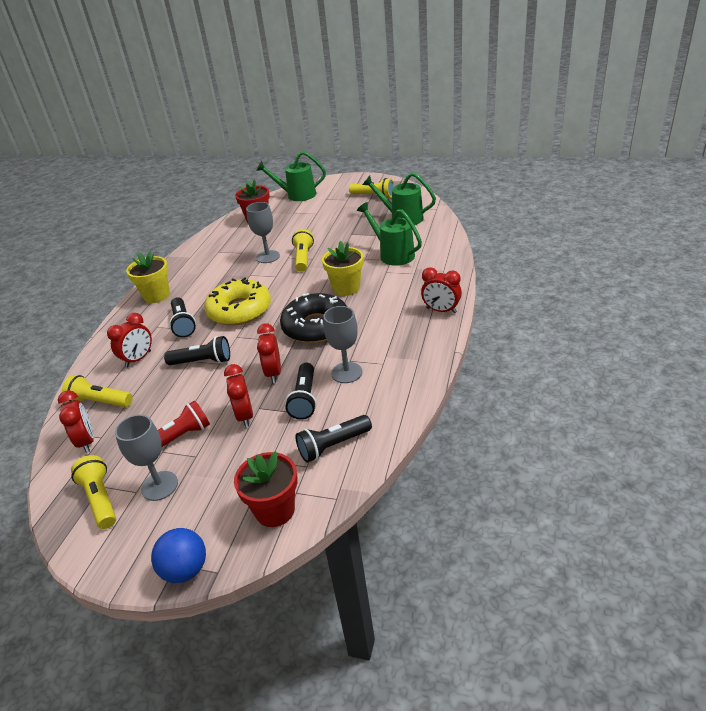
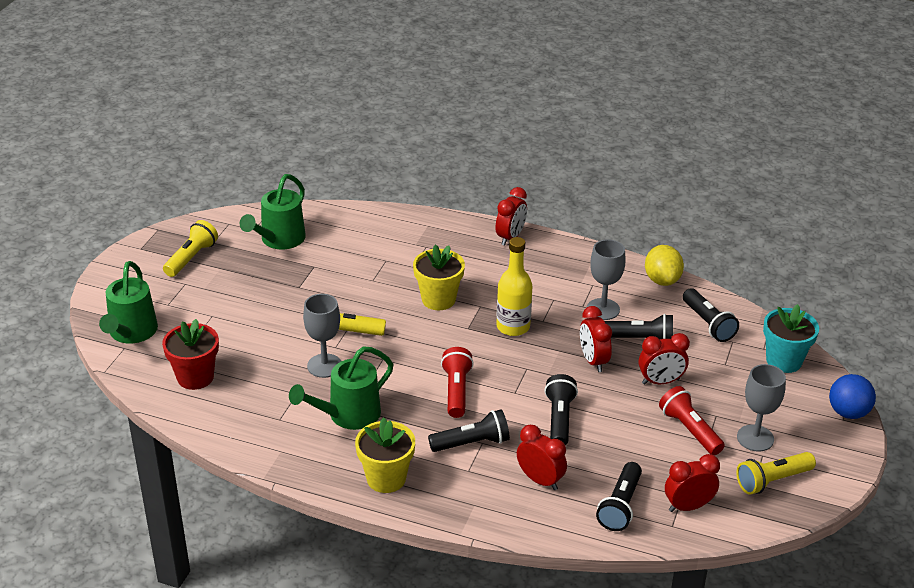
camera: 90 degrees left, 0 degrees up
(99, 402) = (620, 506): yellow flashlight -> black flashlight
(239, 310) = (456, 391): yellow donut -> red flashlight
(273, 373) = (593, 361): red clock -> red clock turned 75 degrees clockwise
(275, 510) = (784, 361): red flower pot -> turquoise flower pot
(316, 326) = (513, 327): black donut -> yellow bottle
(393, 254) = (373, 257): green watering can -> green watering can (347, 415)
(401, 408) = (662, 280): none -> yellow lemon

